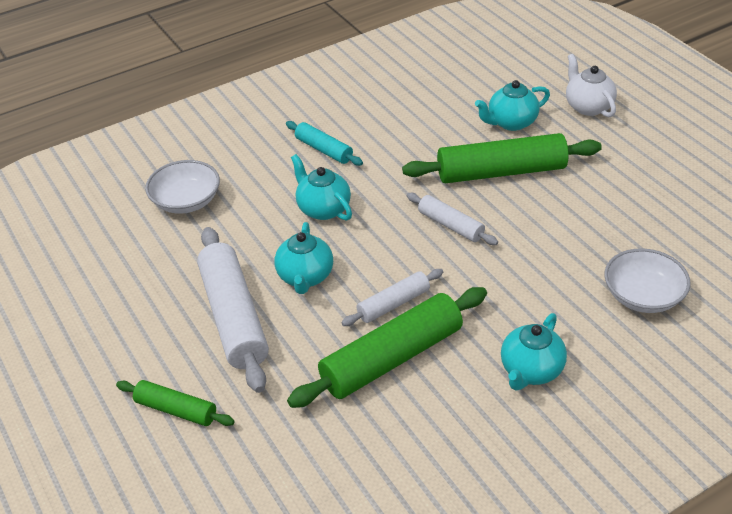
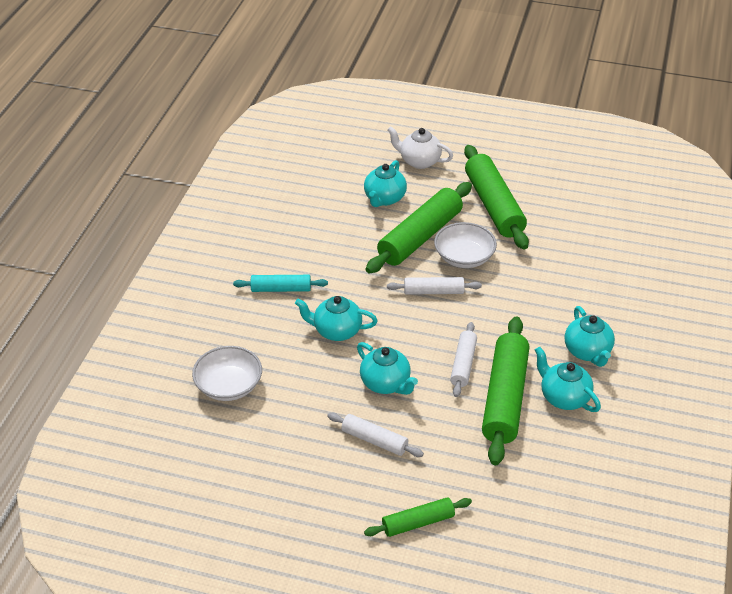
camera: 45 degrees left, 0 degrees up
(234, 317) = (374, 440): white rolling pin -> white rolling pin, size x0.54
(449, 396) = (563, 397): none -> turquoise teapot
(612, 182) = (493, 205): none -> green rolling pin
(643, 296) = (592, 268): white bowl -> white bowl (464, 257)

